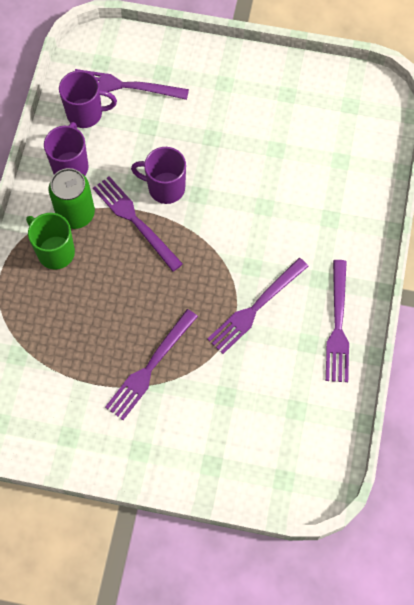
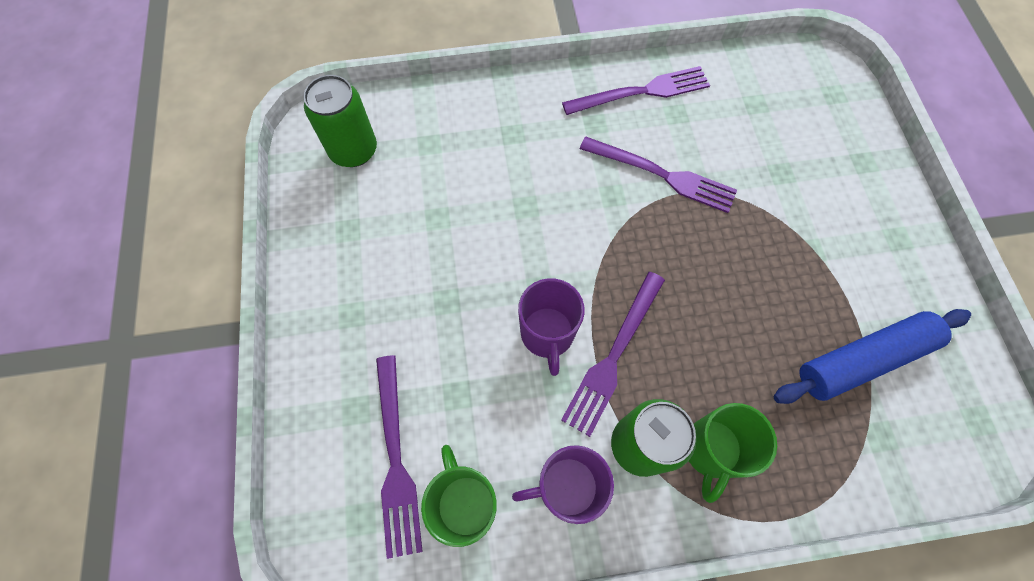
camera: 110 degrees left, 0 degrees up
(66, 372) = (863, 360): none -> blue rolling pin
(86, 113) = (465, 503): purple mug -> green mug
(150, 367) = (797, 263): purple fork -> none
(351, 112) = (353, 150): none -> green can

